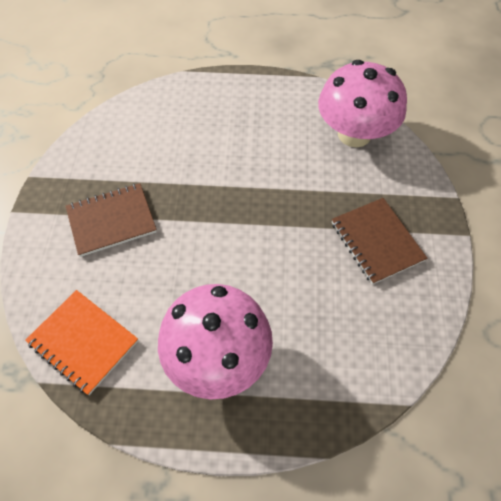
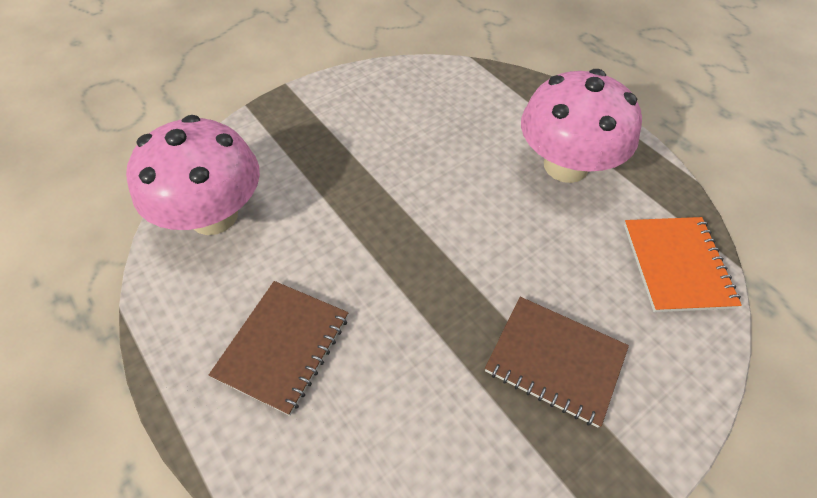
camera: 130 degrees left, 5 degrees down
(376, 241) = (349, 131): brown notebook -> brown notebook (283, 346)

